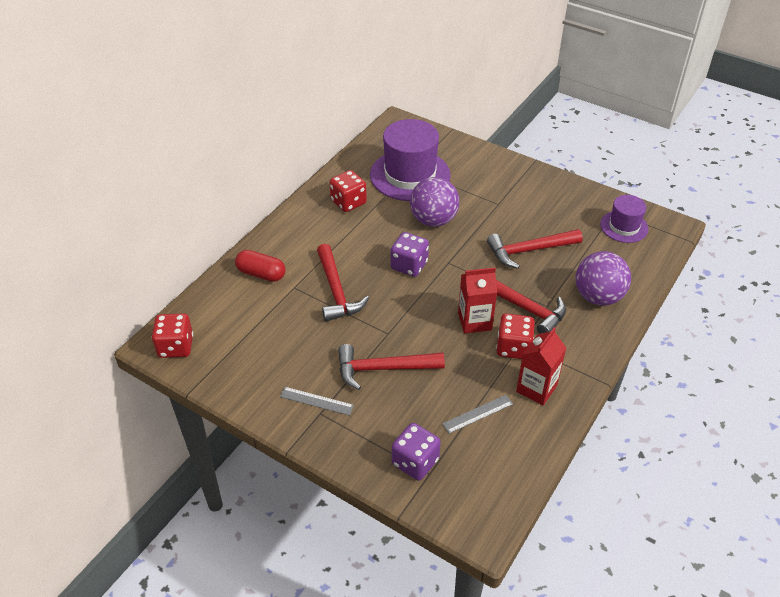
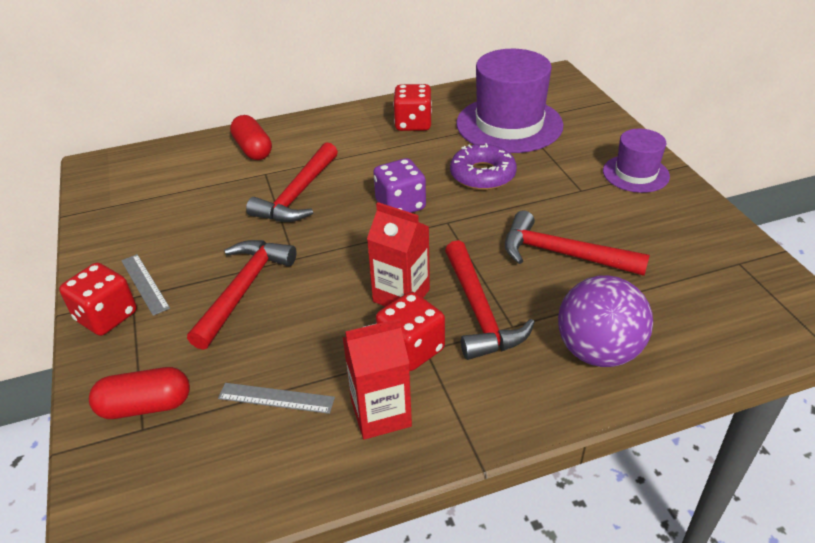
camera: 40 degrees right, 5 degrees down
(176, 346) = (107, 174): red dice -> red dice (106, 316)
(383, 368) = (244, 289): red hammer -> red hammer turned 75 degrees clockwise
(415, 462) = (145, 406): purple dice -> red capsule
(433, 220) = (482, 175): purple ball -> purple donut
(624, 226) = (736, 287): purple hat -> purple hat (635, 173)

